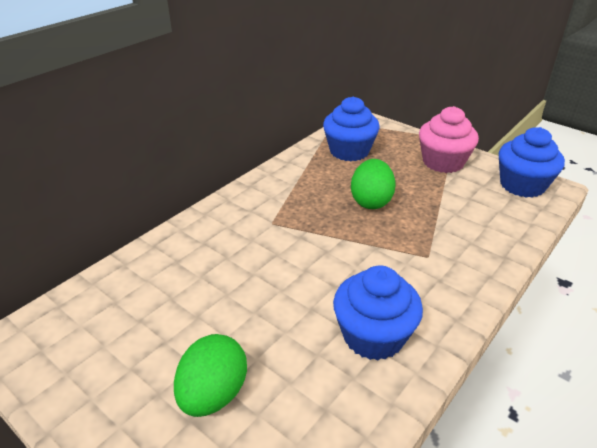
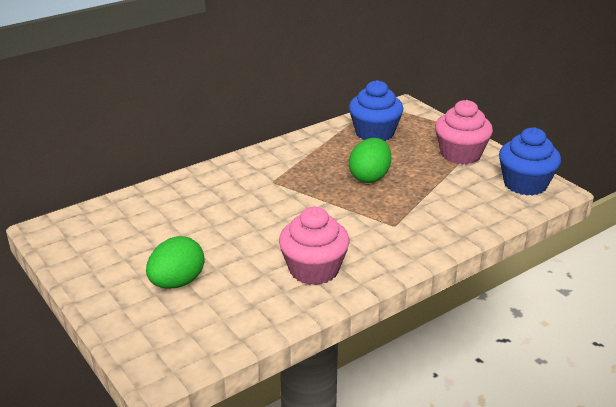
camera: 15 degrees right, 5 degrees down
(373, 336) = (314, 269): blue cupcake -> pink cupcake

